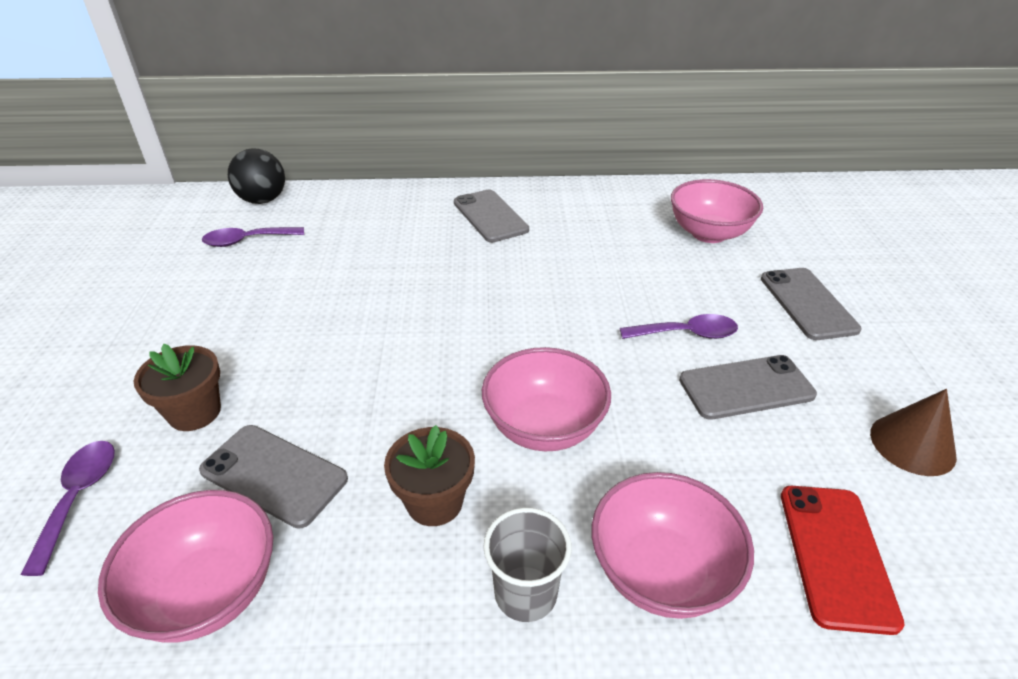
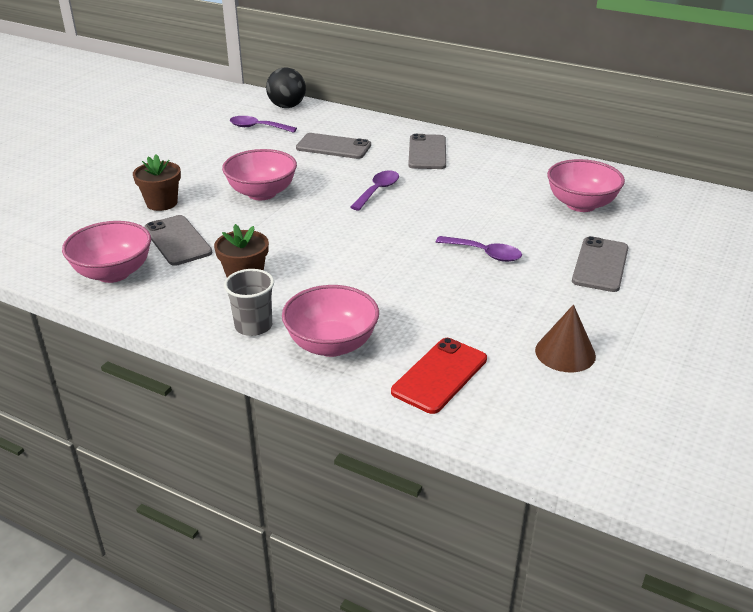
camera: 30 degrees right, 5 degrees down
(79, 497) = (86, 220): purple spoon -> purple spoon (378, 191)
(544, 427) = (337, 268): pink bowl -> pink bowl (262, 193)
(746, 387) = (488, 291): grey phone -> grey phone (333, 147)

